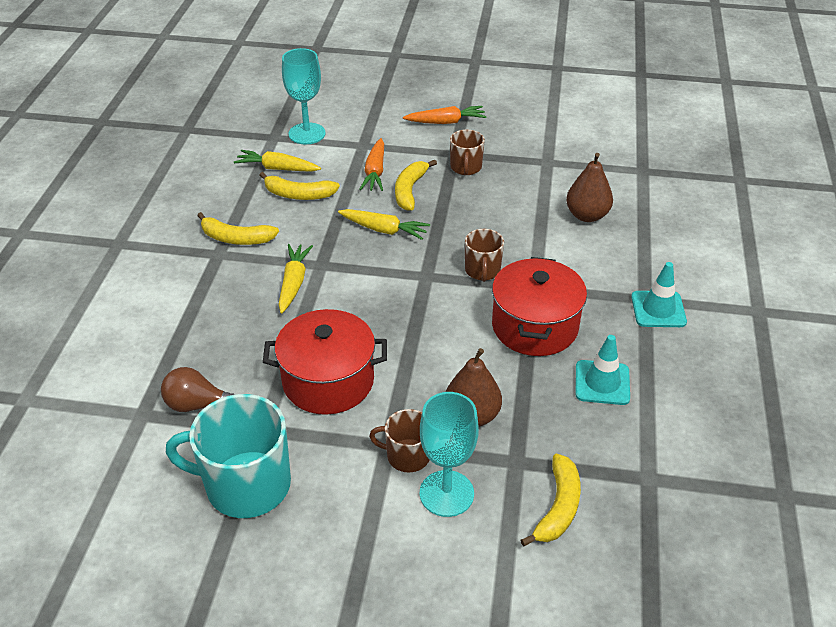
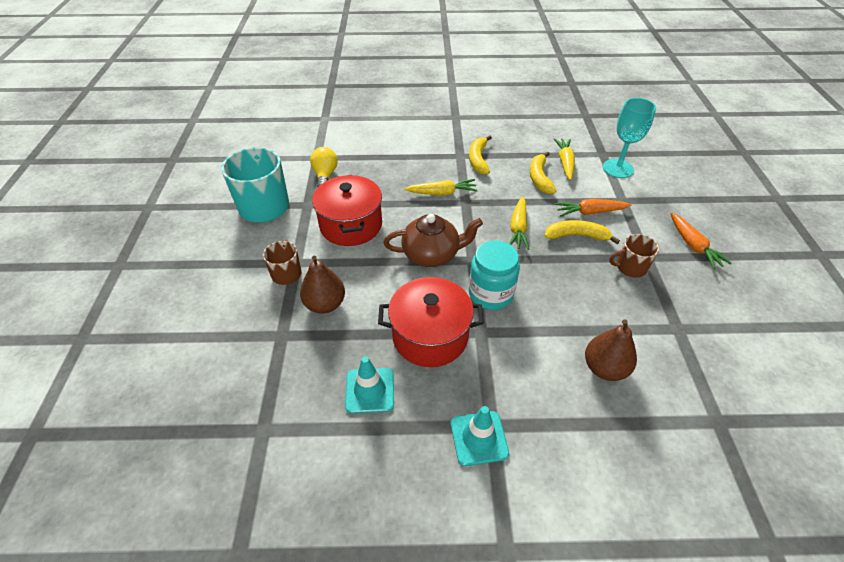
camera: 80 degrees right, 5 degrees up
(198, 405) = (325, 175): brown light bulb -> yellow light bulb
(408, 308) = (432, 254): none -> brown teapot
(446, 493) = (253, 298): turquoise goblet -> none
(482, 270) = (490, 294): brown mug -> turquoise jar
(558, 507) = (237, 365): yellow banana -> none

